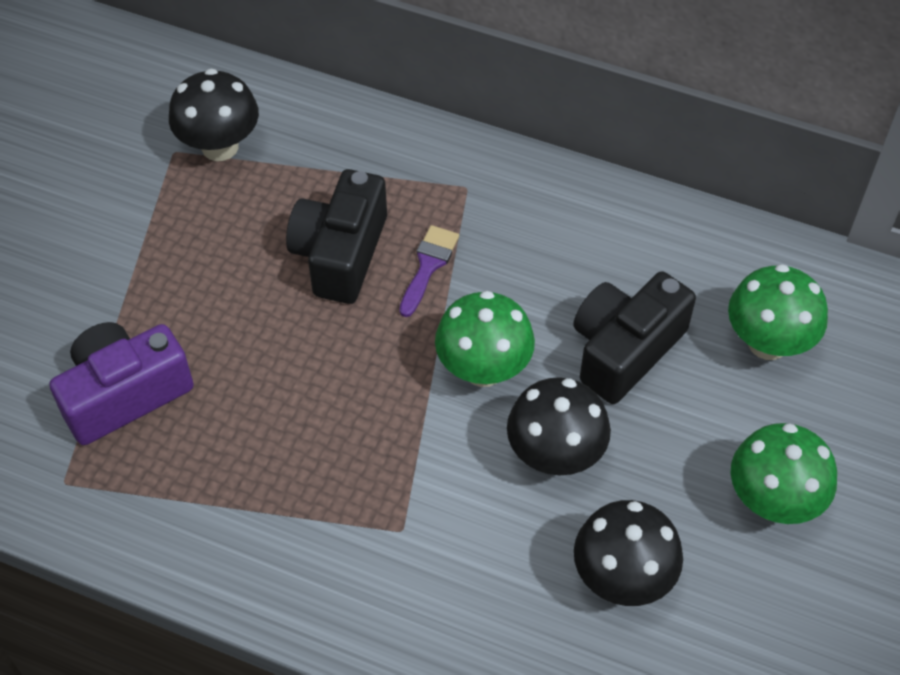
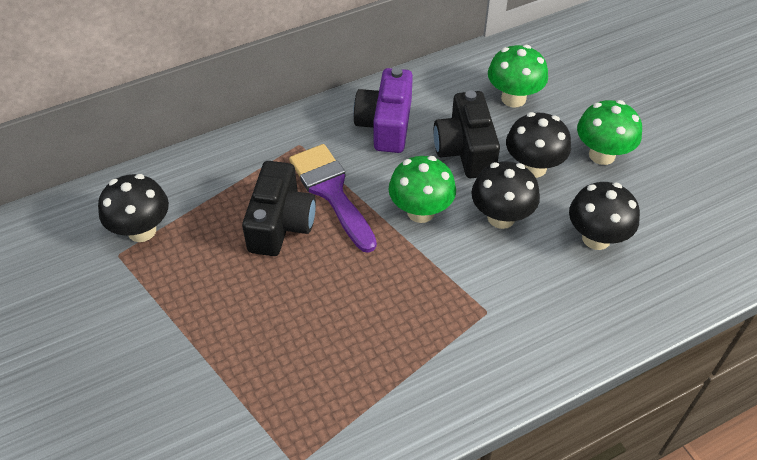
camera: 50 degrees left, 5 degrees down
(124, 394) = (265, 390): purple camera -> purple camera (385, 125)
(340, 253) = (281, 223): black camera -> black camera turned 135 degrees counterclockwise
(428, 265) = (331, 192): purple brush -> purple brush, size x1.85
(670, 438) = (533, 167): none -> black mushroom

